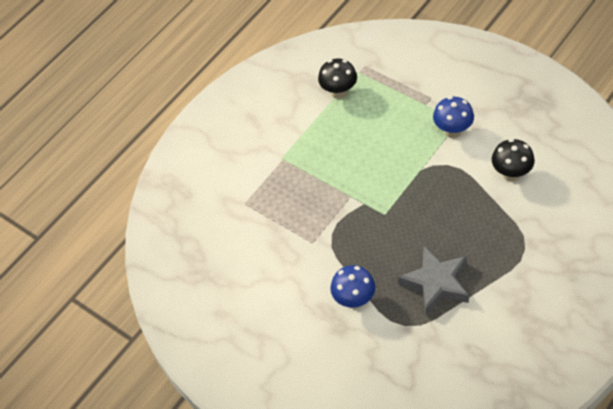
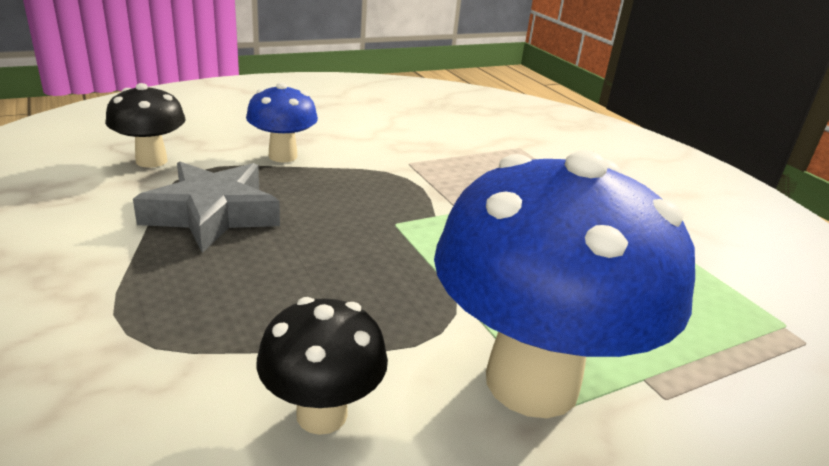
camera: 105 degrees right, 25 degrees down
(339, 92) = (723, 282): black mushroom -> black mushroom (151, 161)
(453, 131) = (532, 382): blue mushroom -> blue mushroom, size x2.04

